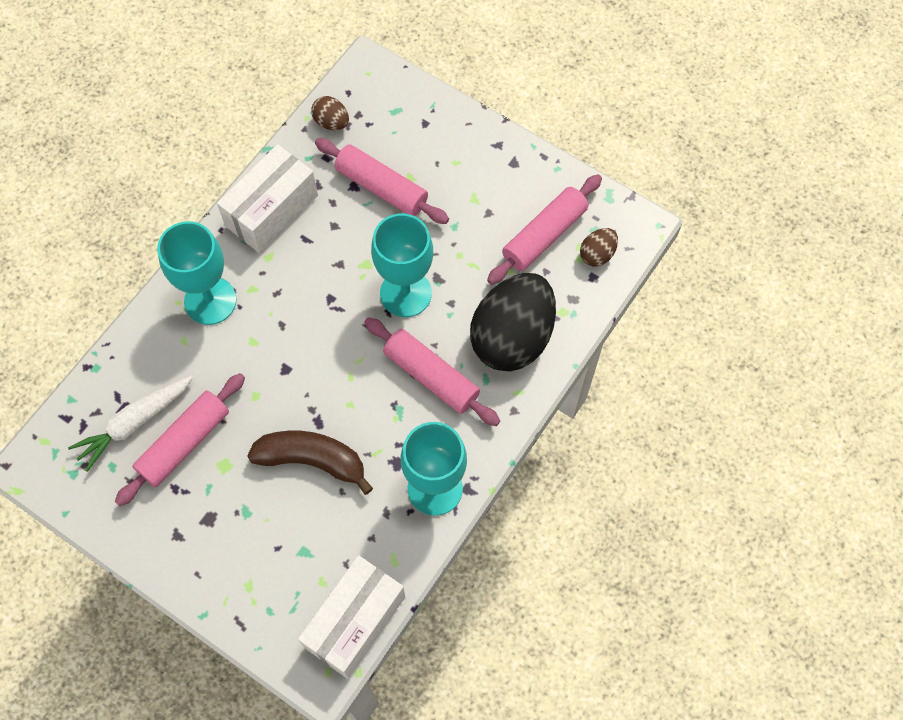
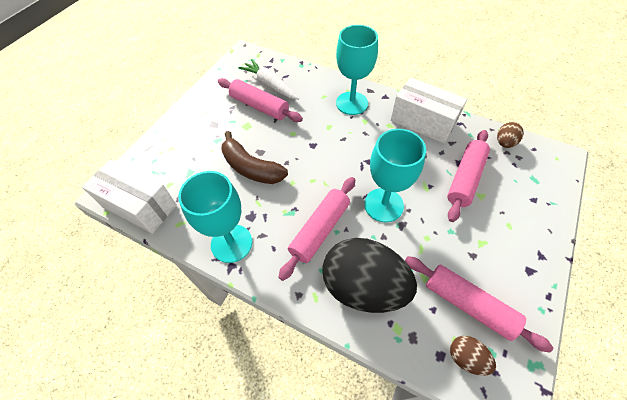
camera: 85 degrees right, 10 degrees down
(312, 460) = (251, 168): brown banana -> brown banana turned 120 degrees clockwise

